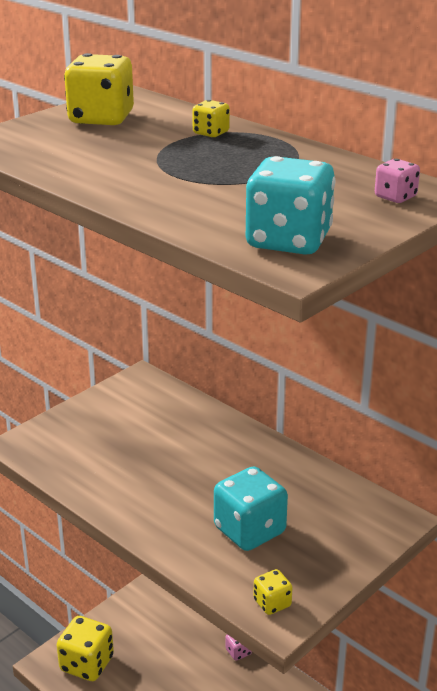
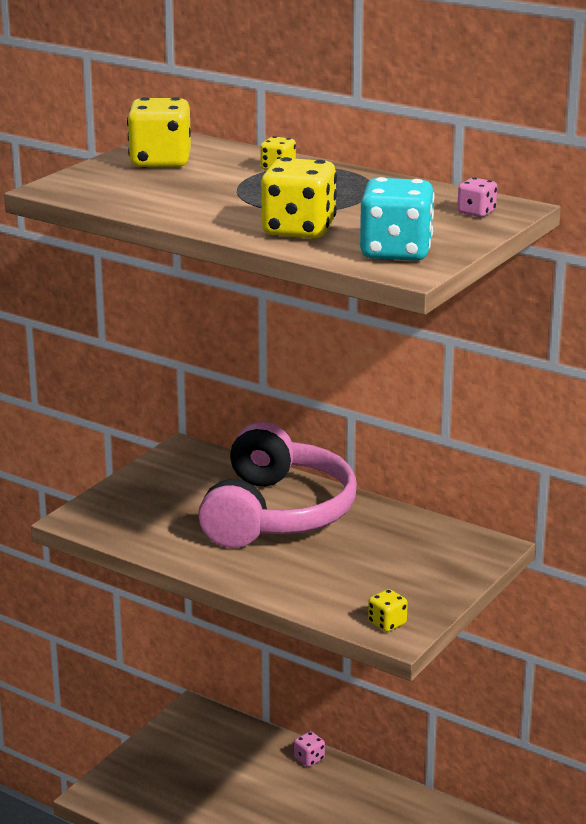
camera: 10 degrees left, 5 degrees down
(87, 664) = (140, 789): yellow dice -> yellow dice (298, 230)
(202, 457) = (276, 513): none -> pink headphones
(249, 530) = (346, 569): turquoise dice -> none

